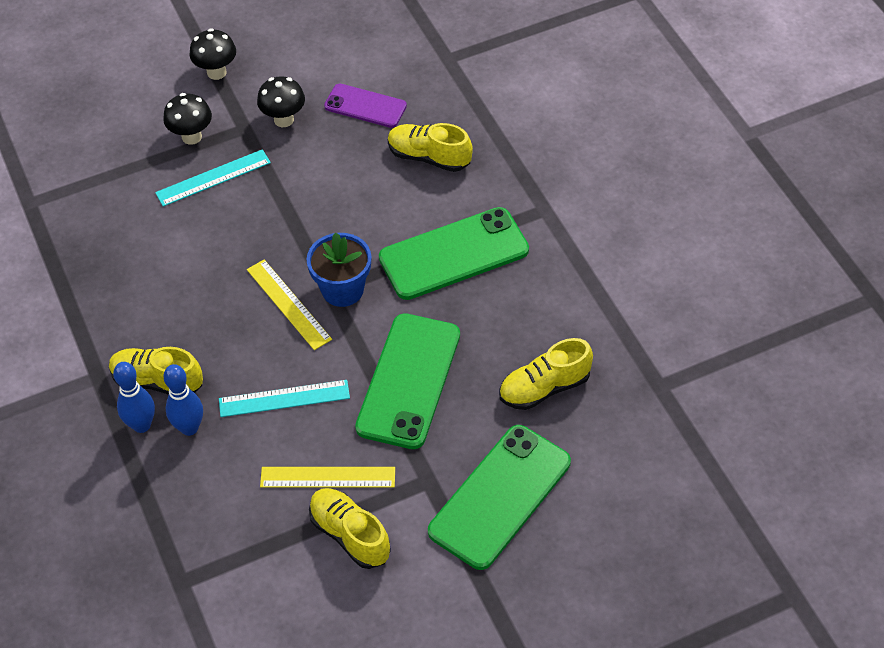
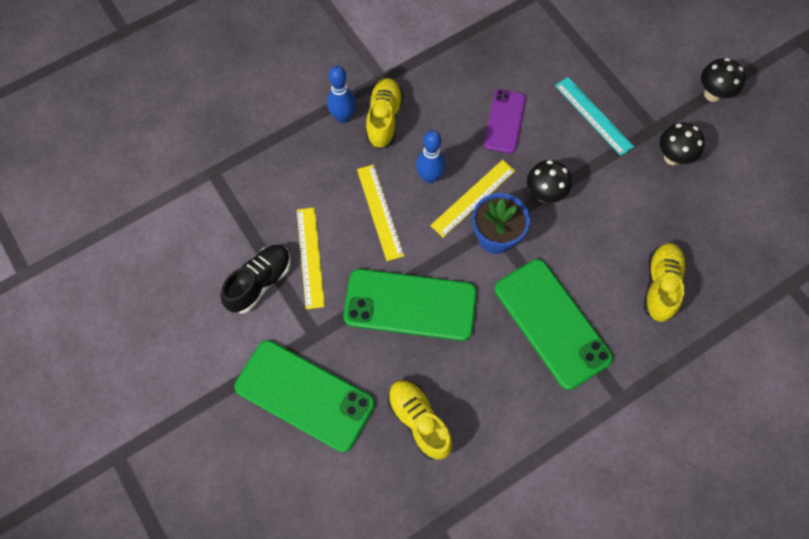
camera: 80 degrees right, 15 degrees up
(189, 428) = (344, 150): blue bowling pin -> blue bowling pin (429, 177)
(191, 137) = (634, 90): black mushroom -> black mushroom (544, 194)
(284, 399) = (379, 212): turquoise ruler -> yellow ruler
(350, 535) = (260, 282): yellow shoe -> black shoe
(365, 106) = (707, 221): purple phone -> purple phone (504, 121)

